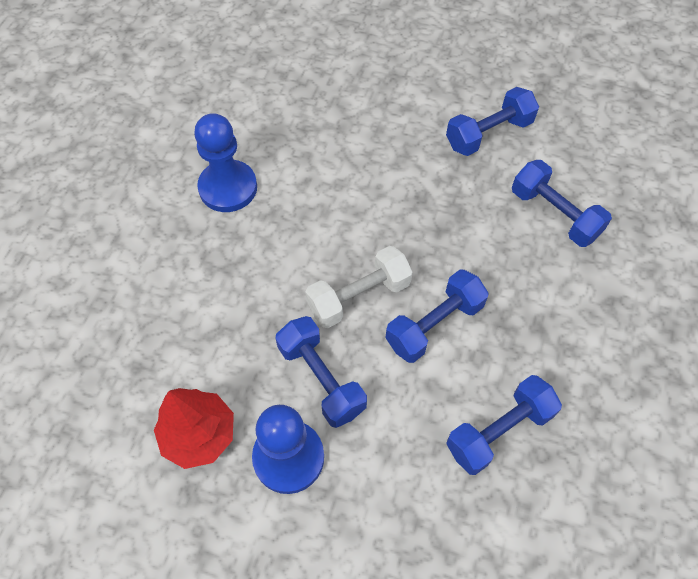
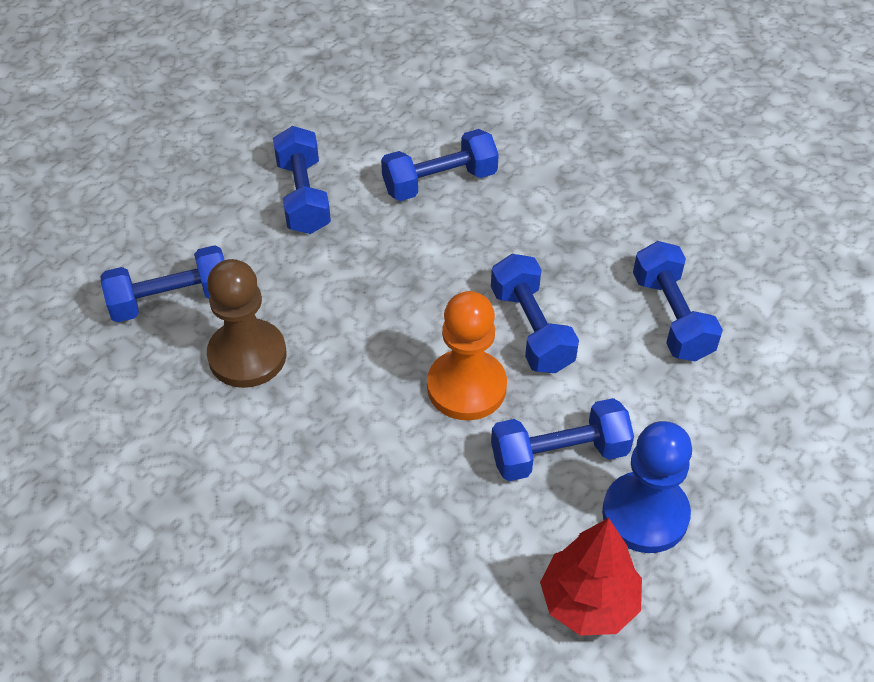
camera: 70 degrees left, 10 degrees down
(228, 188) = (237, 482): blue pawn -> none
(329, 155) = (247, 356): none -> brown pawn
(357, 97) = (171, 300): none -> blue dumbbell
(358, 296) = (466, 387): white dumbbell -> orange pawn

